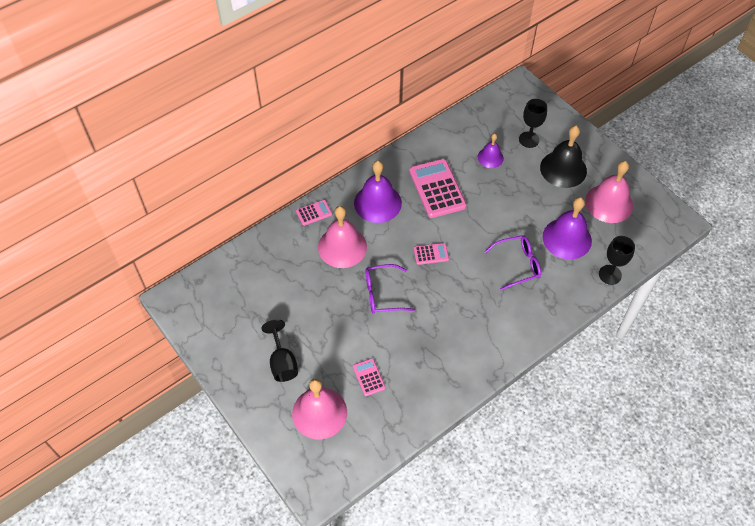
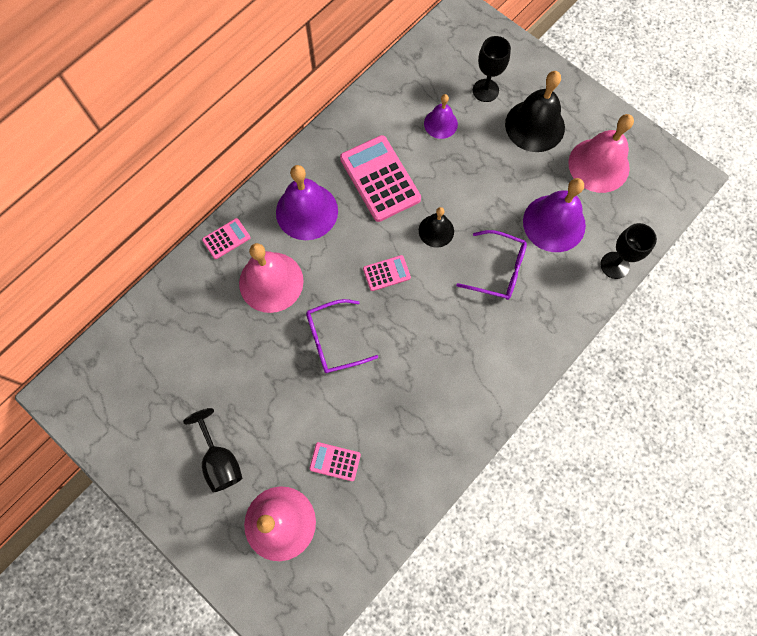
camera: 10 degrees left, 15 degrees up
(369, 377) = (335, 461): pink calculator -> pink calculator turned 45 degrees counterclockwise
(474, 230) = (436, 231): none -> black bell
(518, 265) = (498, 270): purple glasses -> purple glasses turned 45 degrees clockwise

